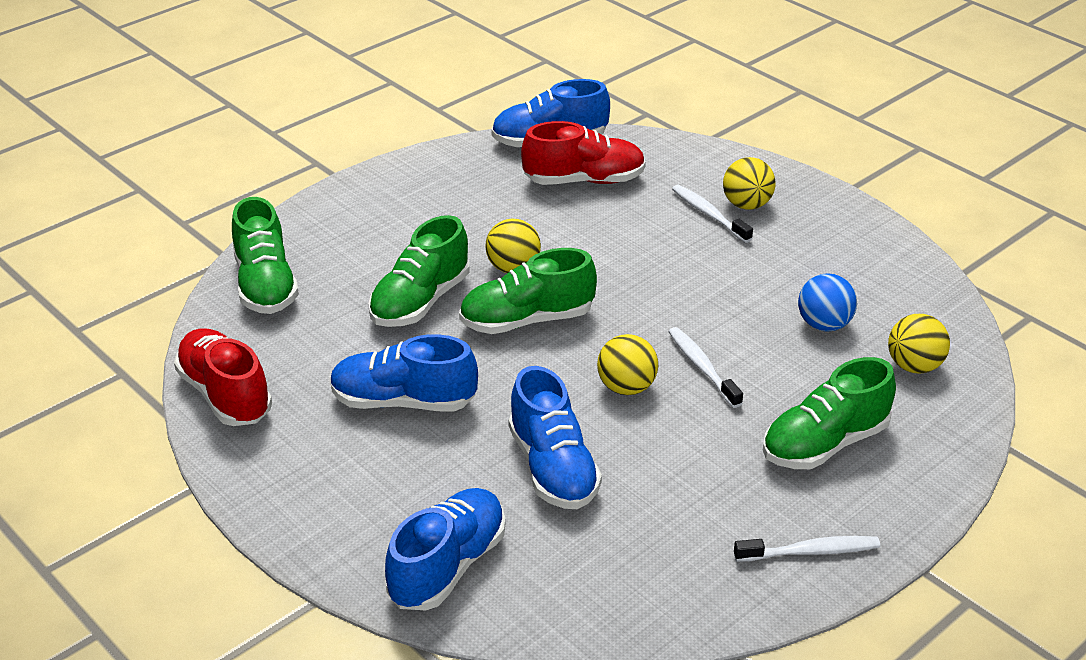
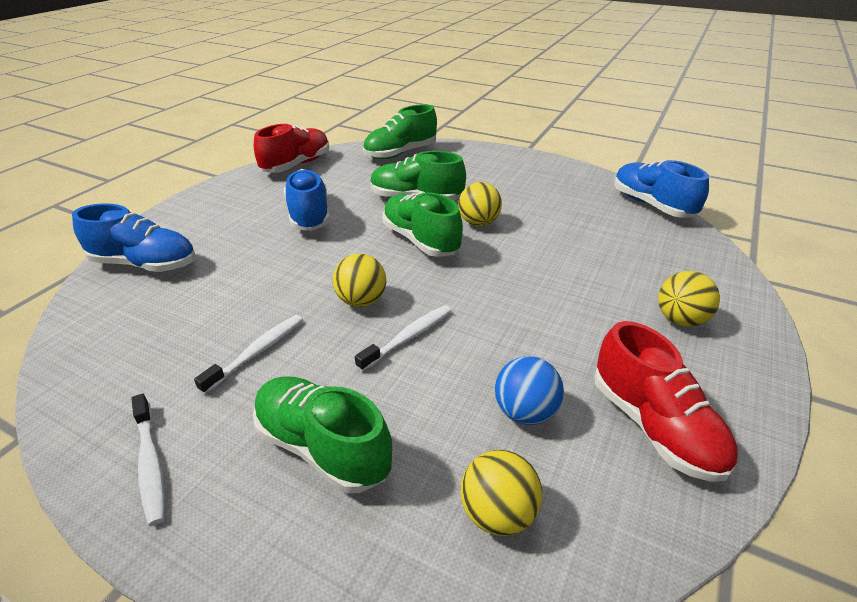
camera: 70 degrees right, 0 degrees up
(553, 468) = (253, 285): blue shoe -> none
(584, 180) = (617, 229): red shoe -> red shoe (654, 426)
(709, 214) = (640, 299): white toothbrush -> white toothbrush (257, 352)

